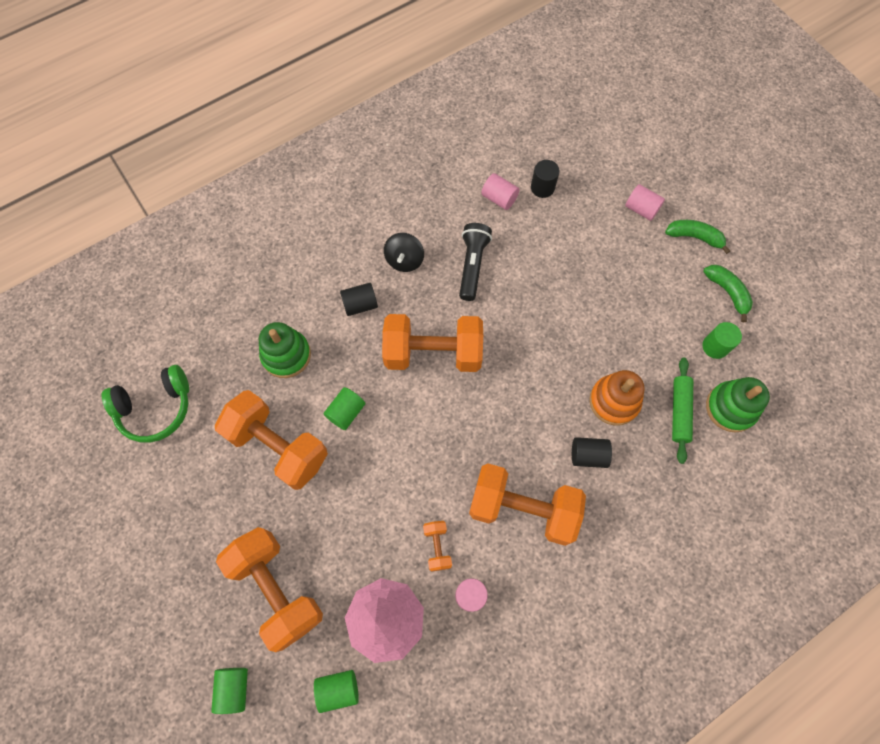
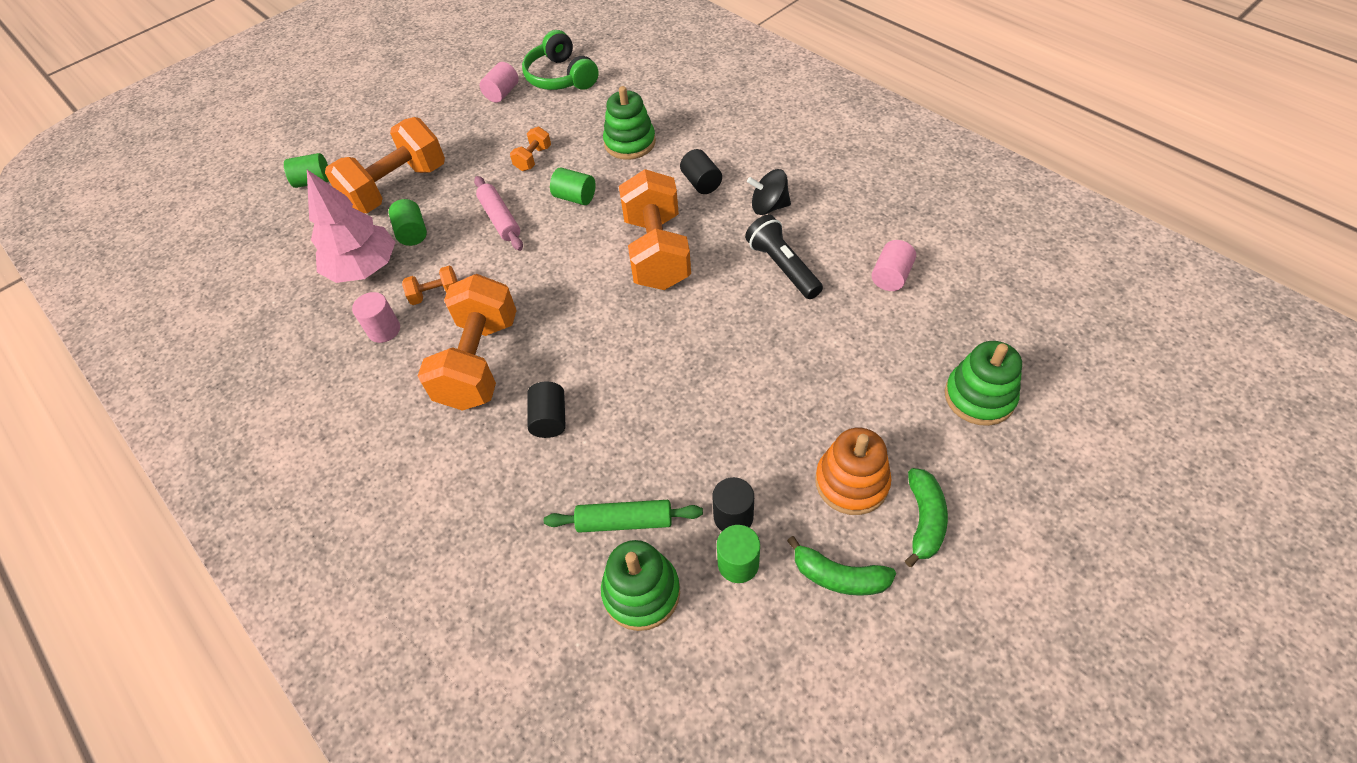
camera: 85 degrees right, 15 degrees down
(278, 446) = (533, 158): orange dumbbell -> orange dumbbell, size x0.44
(338, 689) = (304, 247): green cylinder -> green cylinder (412, 233)
(355, 483) = (500, 219): none -> pink rolling pin
(472, 265) = (782, 267): black flashlight -> black flashlight turned 120 degrees counterclockwise
(542, 188) = (929, 318): black cylinder -> black cylinder (733, 516)
(611, 180) = (979, 397): none -> green stacking toy
(614, 401) = (627, 439): orange stacking toy -> orange stacking toy (851, 482)
(641, 209) = (945, 441): pink cylinder -> pink cylinder (502, 93)
(727, 292) = (839, 576): green banana -> green banana turned 60 degrees clockwise

